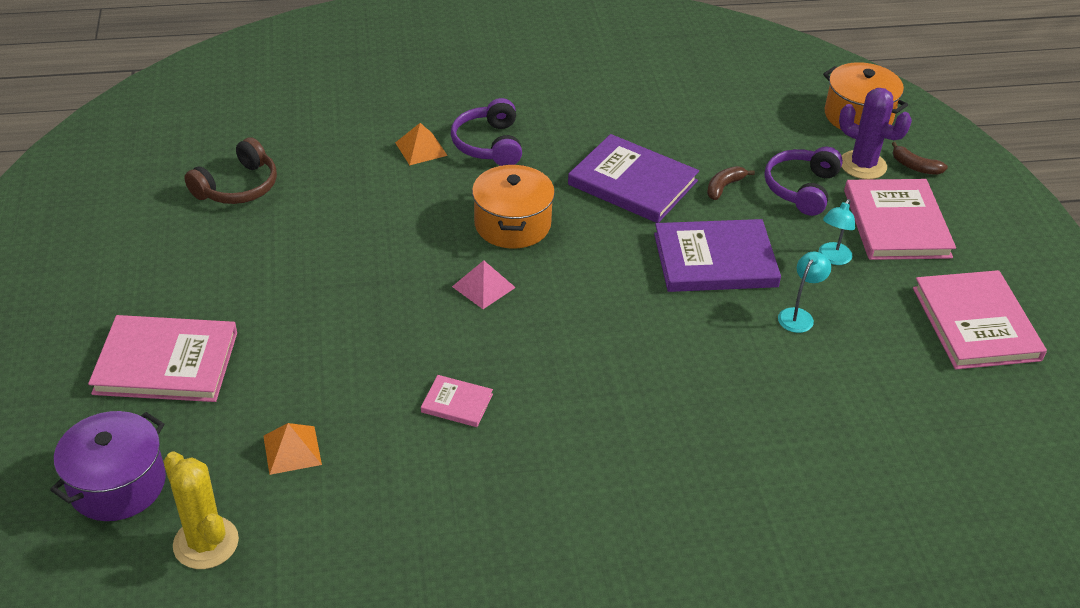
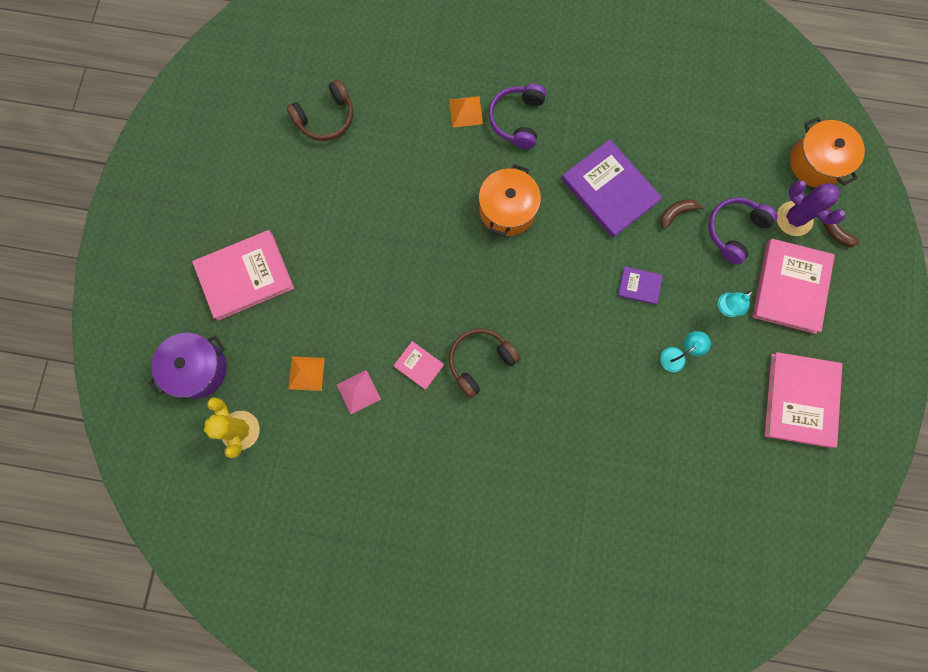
camera: 20 degrees right, 35 degrees up
(166, 363) = (245, 276): pink book -> pink book turned 45 degrees counterclockwise
(483, 287) = (468, 266): pink pyramid -> pink pyramid (358, 392)
(542, 379) = (480, 361): none -> brown headphones
(715, 260) = (639, 286): purple book -> purple book, size x0.48

